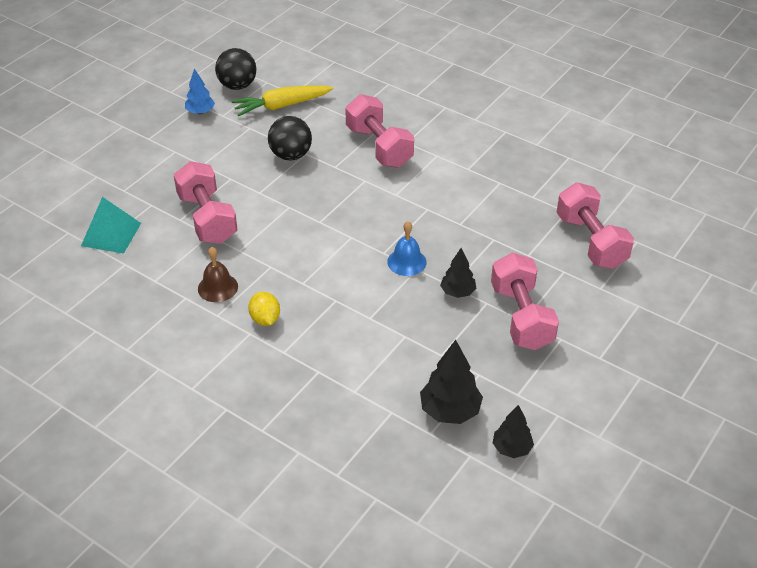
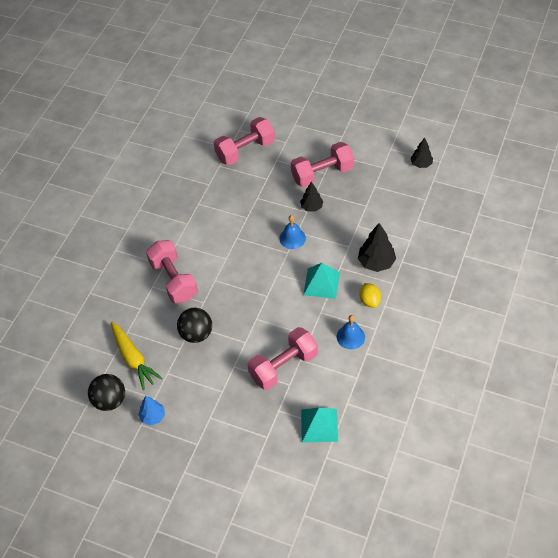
camera: 100 degrees left, 10 degrees up
(218, 287) = (350, 337): brown bell -> blue bell
(265, 319) = (369, 301): yellow lemon -> yellow lemon turned 75 degrees counterclockwise
(316, 276) = (321, 283): none -> turquoise pyramid
(379, 147) = (173, 280): pink dumbbell -> pink dumbbell turned 75 degrees counterclockwise
(450, 411) = (406, 194): black tree -> black tree (376, 263)

